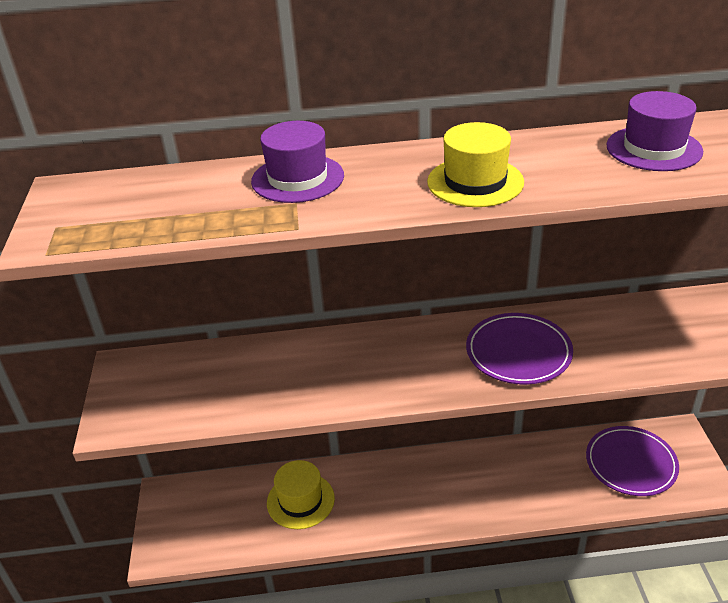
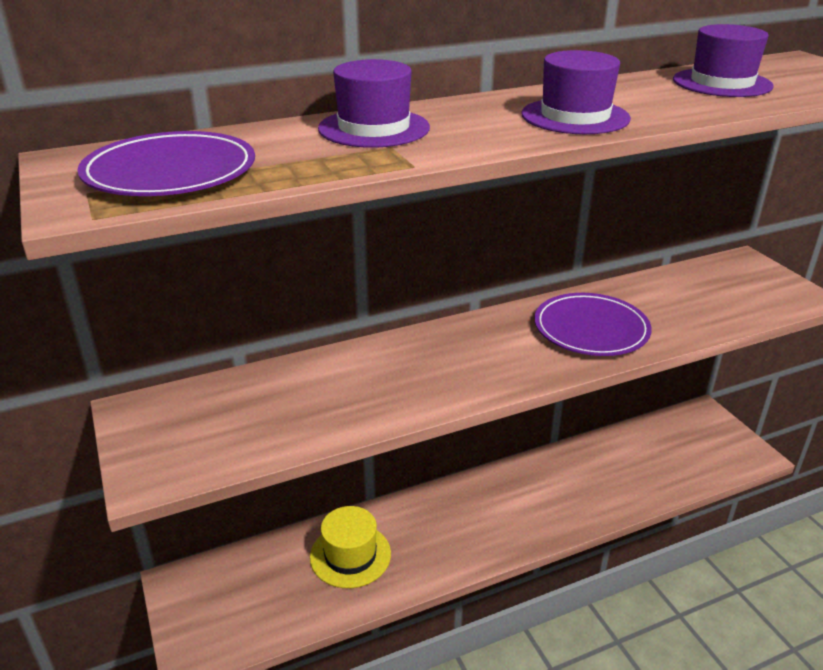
camera: 20 degrees left, 5 degrees down
(475, 182) = (575, 116): yellow hat -> purple hat
(631, 463) = (675, 449): purple plate -> purple plate (170, 172)

